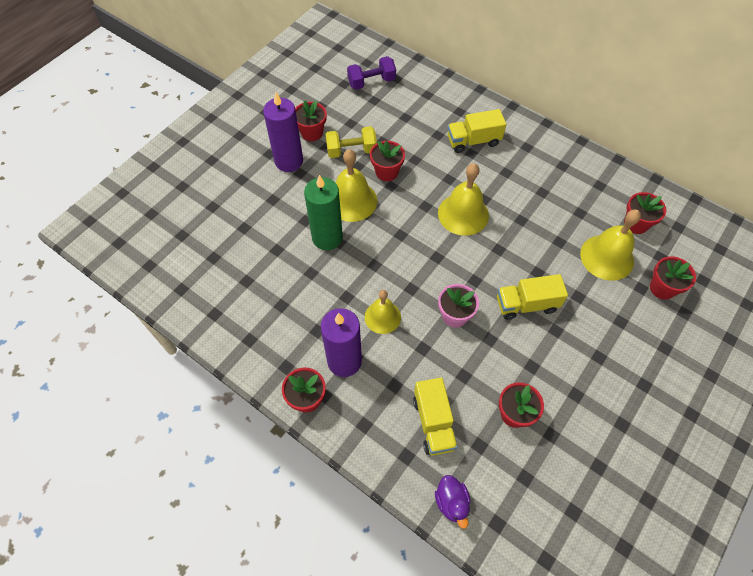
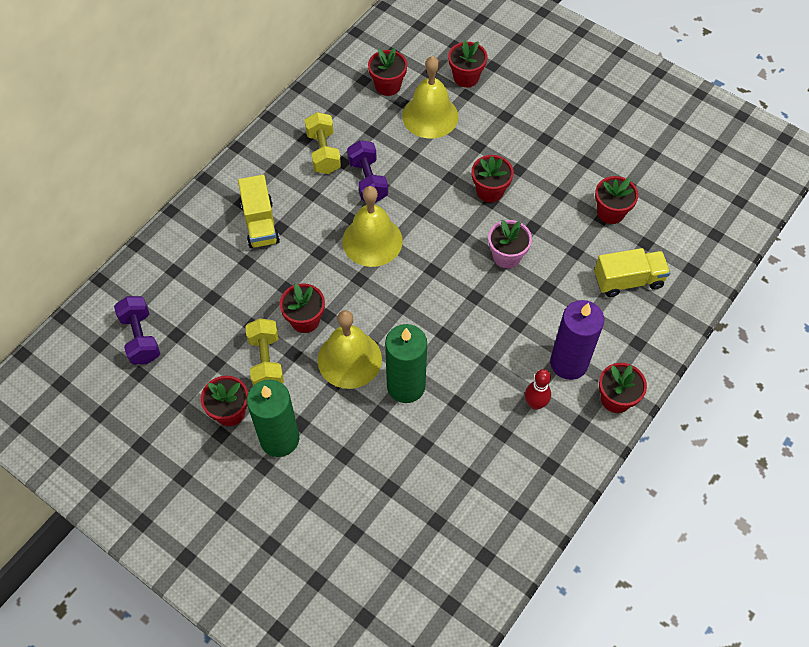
camera: 90 degrees left, 0 degrees up
(289, 161) = (279, 439): purple candle -> green candle
(306, 331) = (535, 404): none -> red bowling pin
(382, 317) = (512, 325): yellow bell -> none
(452, 502) = (703, 269): purple duck -> none
(525, 210) = (367, 180): none -> purple dumbbell
(526, 304) = (490, 191): yellow truck -> red flower pot
(550, 178) = (323, 152): none -> yellow dumbbell

